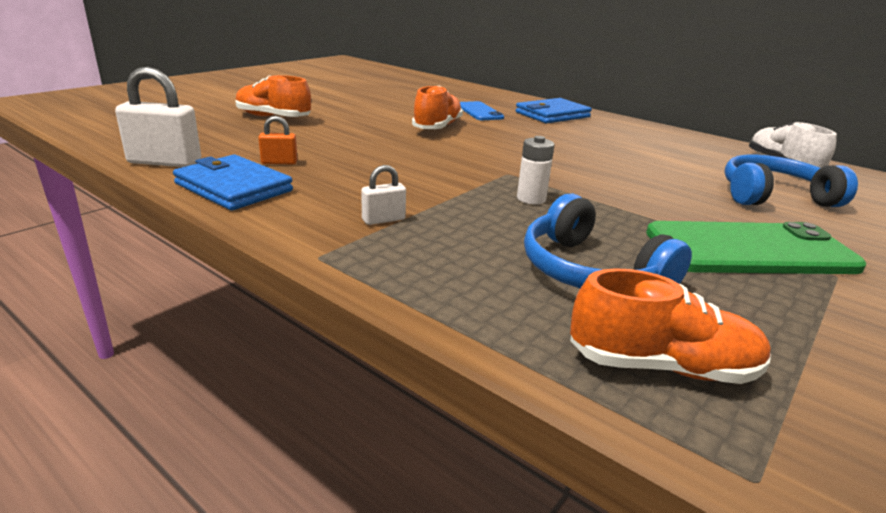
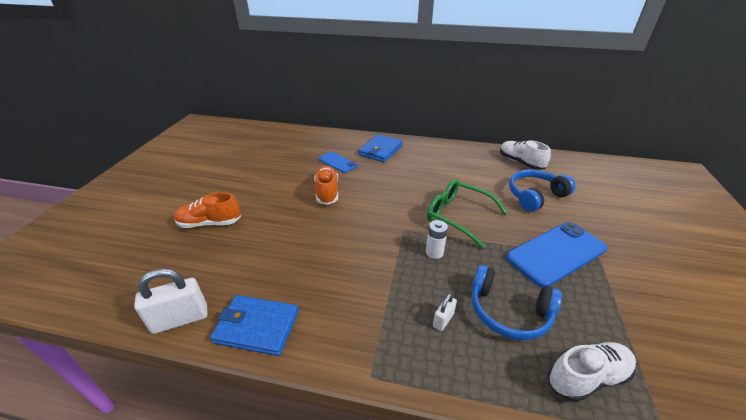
camera: 25 degrees left, 10 degrees up
(279, 162) = (262, 281): orange padlock -> none
(383, 220) = (376, 316): white padlock -> white padlock (443, 320)
(608, 182) = (458, 216): none -> green glasses
(661, 366) = (587, 377): orange shoe -> white shoe
(749, 250) = (556, 253): green phone -> blue phone

